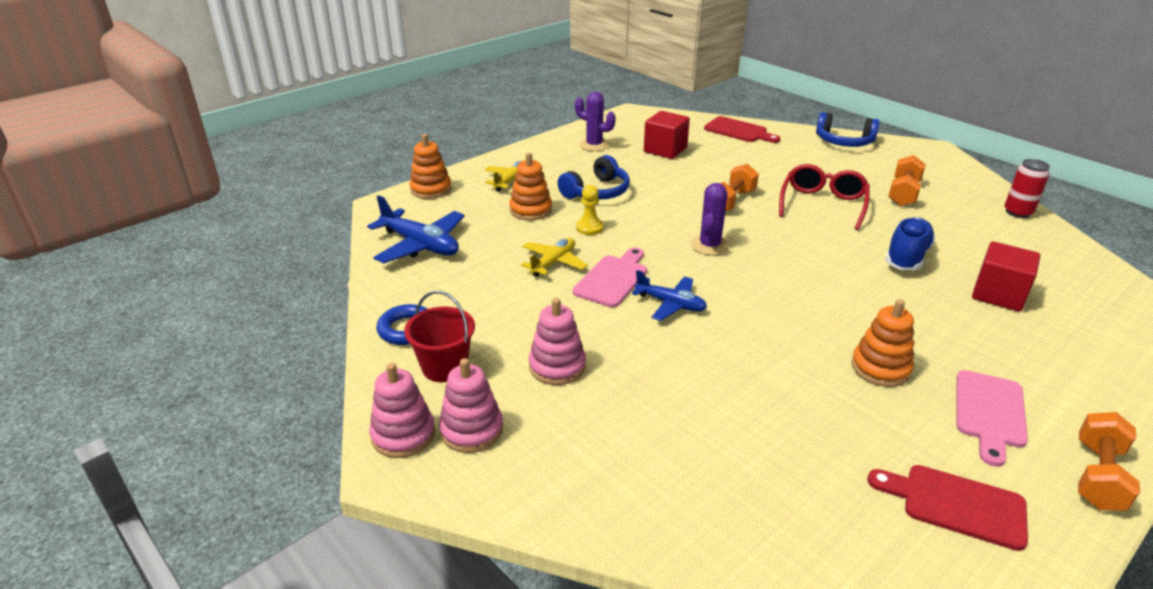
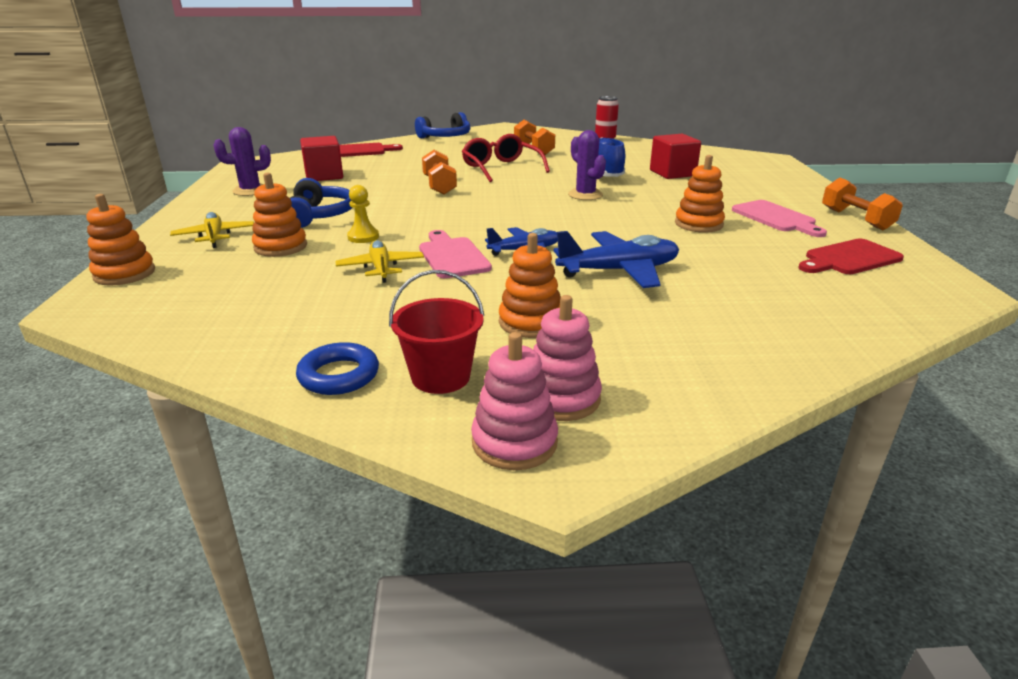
camera: 50 degrees left, 5 degrees down
(420, 245) = (209, 314): blue plane -> blue plane (619, 271)
(557, 366) = (530, 322): pink stacking toy -> orange stacking toy
(709, 246) = (478, 212): purple cactus -> purple cactus (585, 195)

